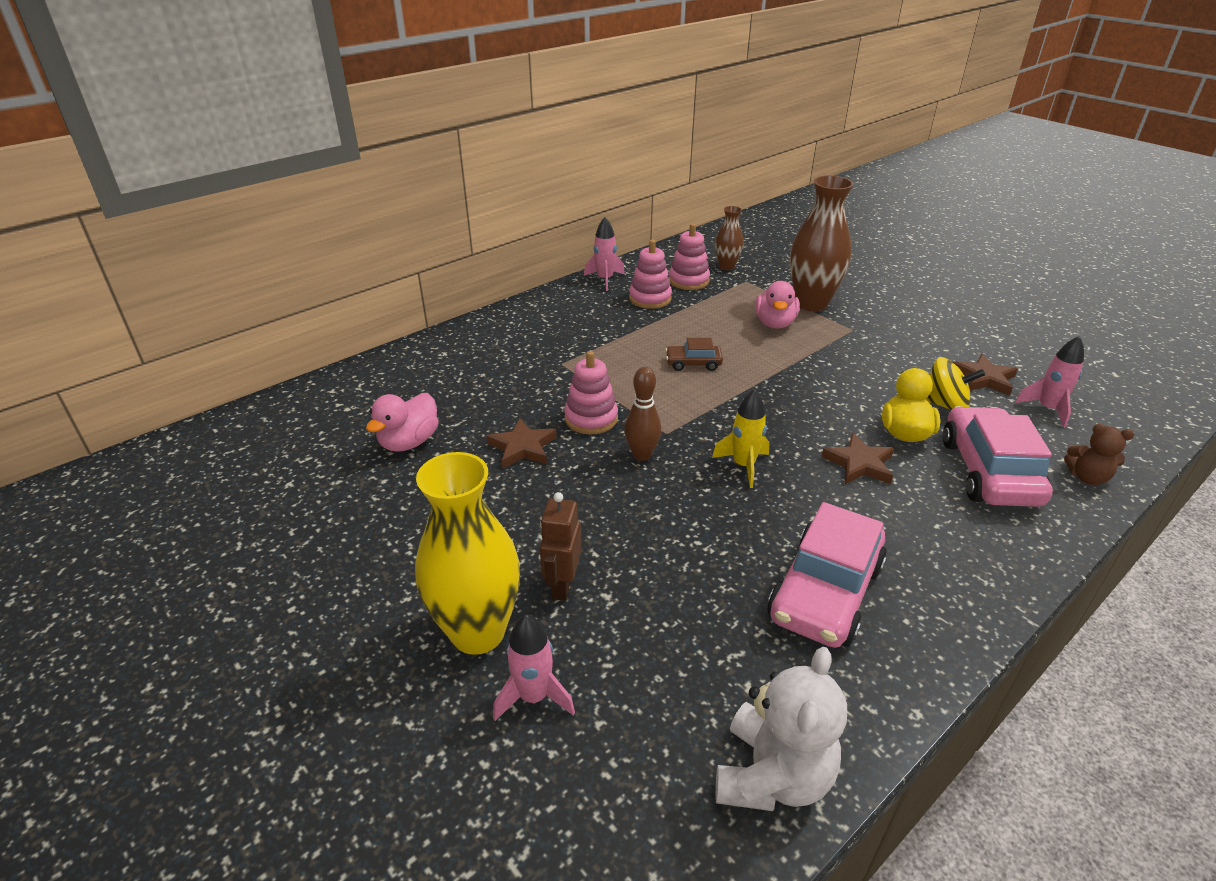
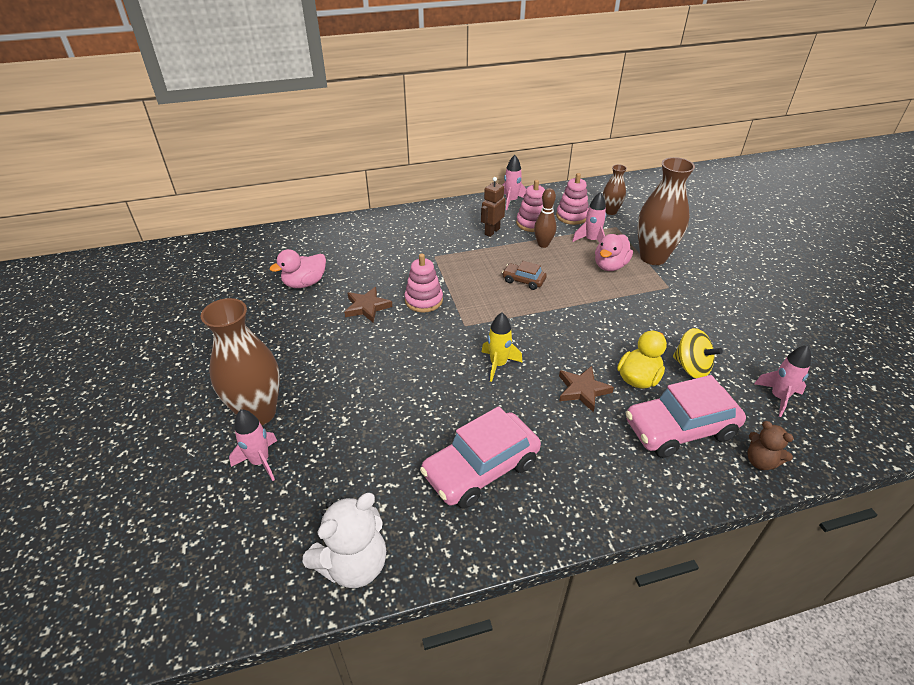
camera: 25 degrees right, 5 degrees up
(478, 632) = (258, 413): yellow vase -> brown vase
(562, 585) = (324, 403): brown robot -> brown robot (492, 231)
(642, 455) = (436, 335): brown bowling pin -> brown bowling pin (543, 244)
(732, 302) = (591, 240): none -> pink rocket
(984, 378) = (745, 356): brown star -> none
(988, 471) = (680, 429): pink car -> pink car turned 135 degrees counterclockwise

